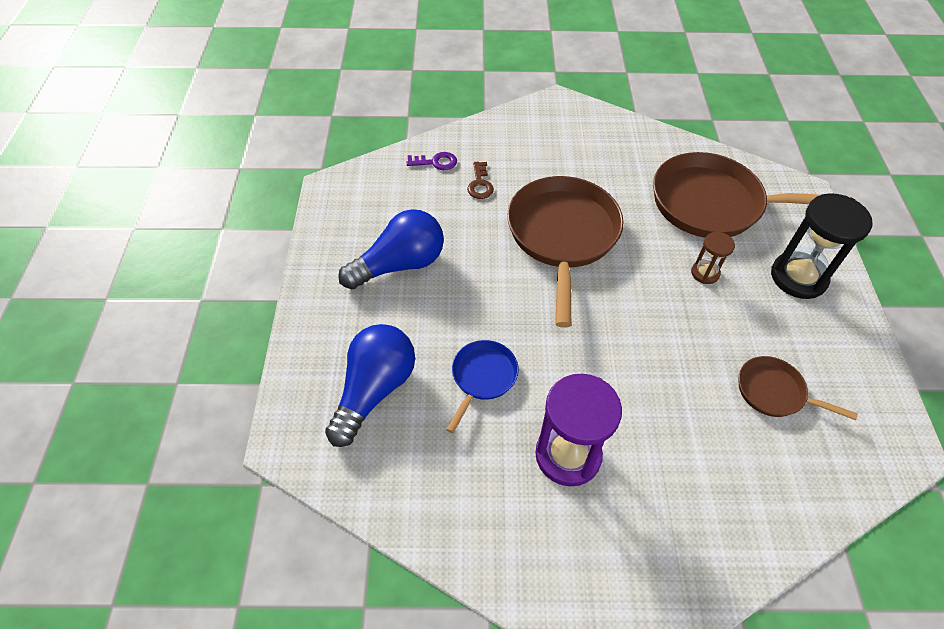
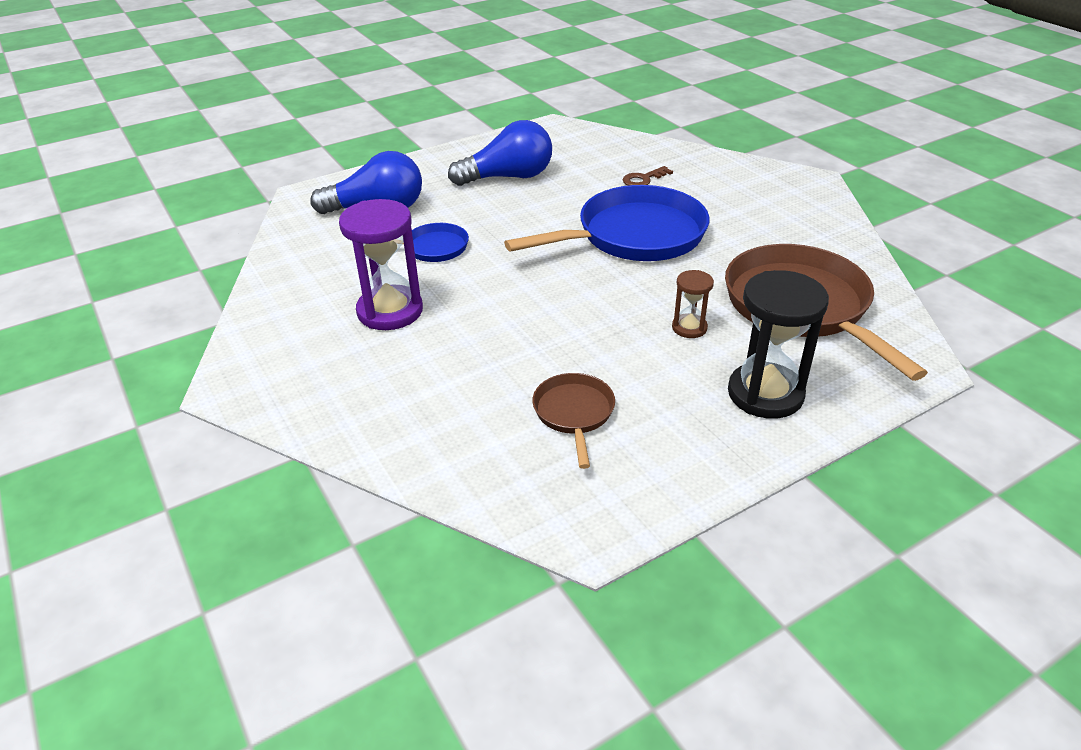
camera: 60 degrees right, 15 degrees down
(399, 265) = (508, 177): blue light bulb -> blue light bulb turned 45 degrees counterclockwise
(436, 162) = (641, 153): purple key -> none
(562, 236) = (633, 236): brown pan -> blue pan

